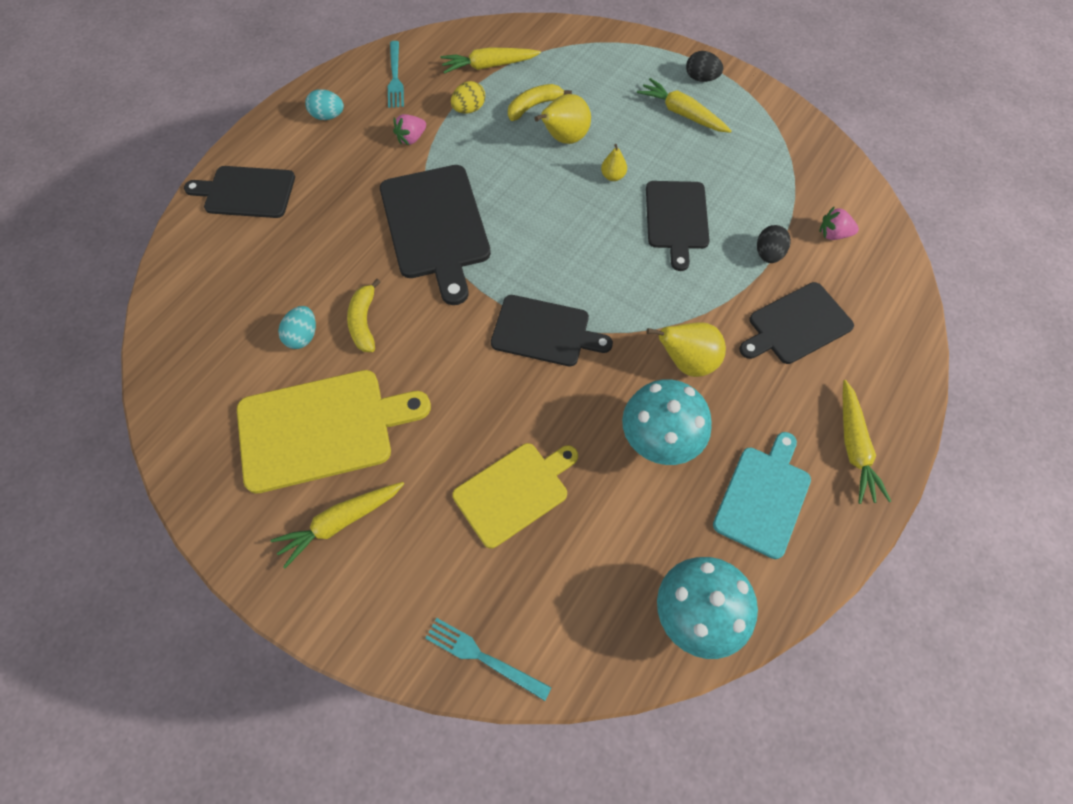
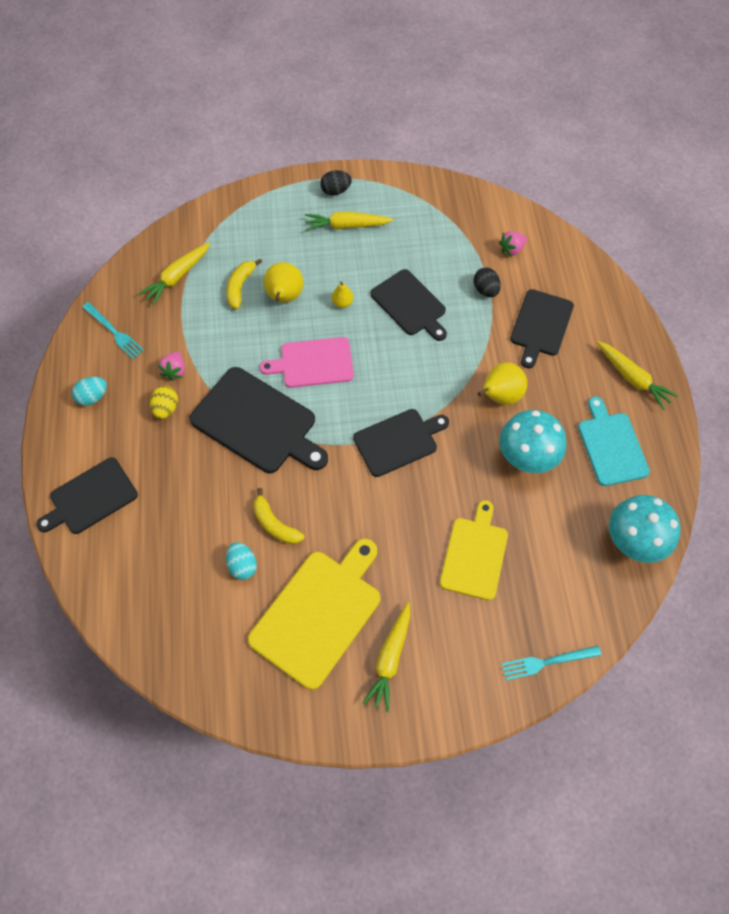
camera: 40 degrees left, 0 degrees up
(469, 109) = (195, 320): yellow egg -> yellow egg (166, 408)
(534, 209) = (313, 363): none -> pink cutting board

